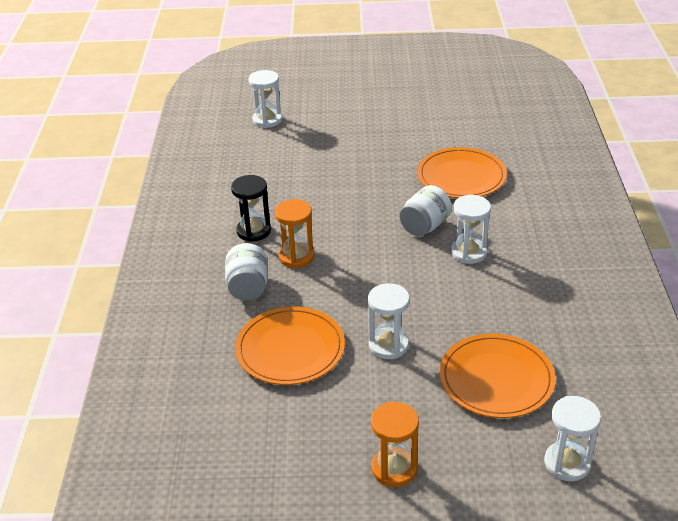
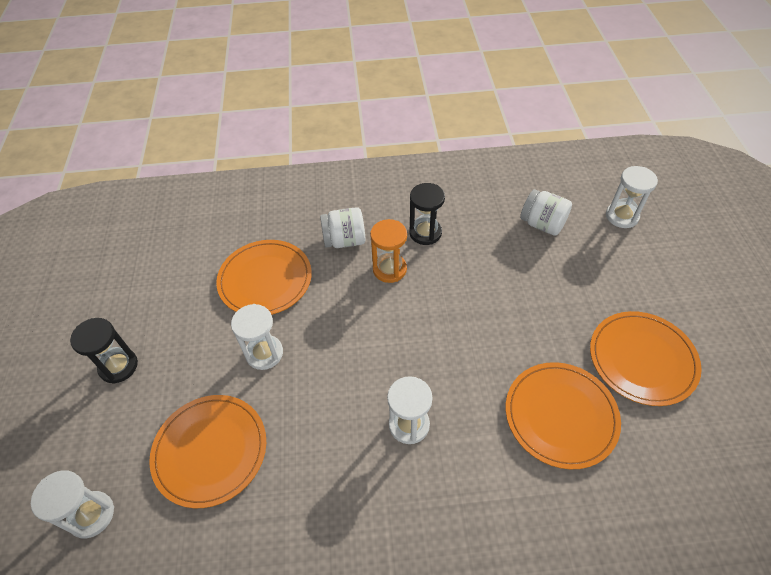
camera: 85 degrees right, 15 degrees up
(394, 469) = (118, 366): orange hourglass -> black hourglass
(414, 134) = (642, 359): none -> orange plate
(425, 226) = (452, 378): white jar -> white jar (542, 224)

